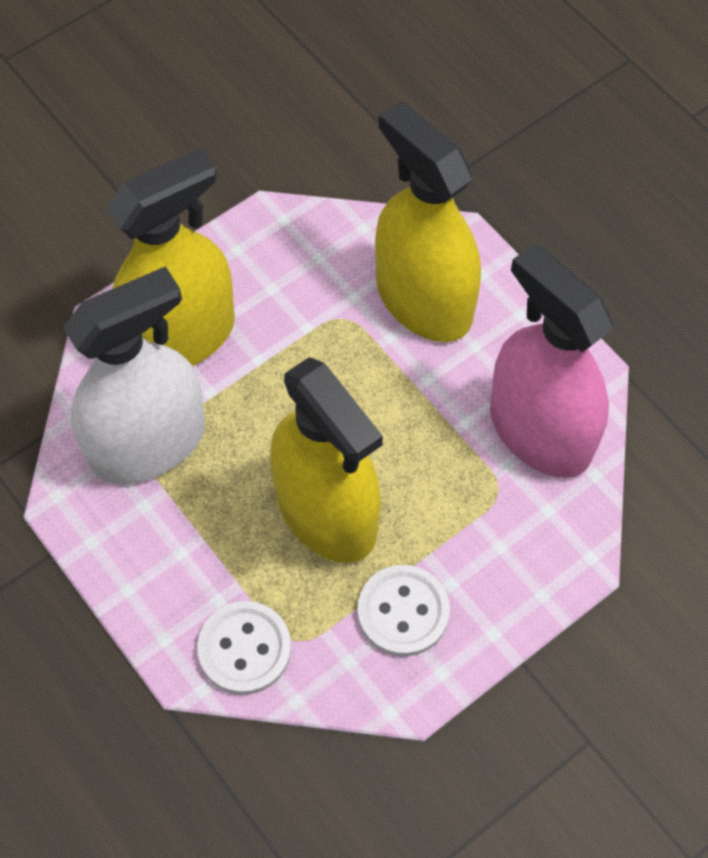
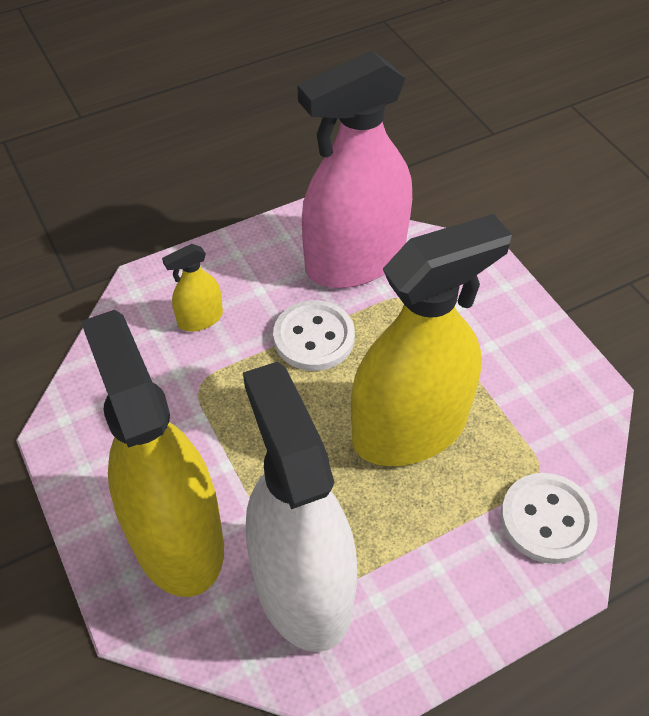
camera: 80 degrees left, 10 degrees down
(403, 612) = (515, 384): white button -> white button (314, 338)
(423, 300) = (200, 319): yellow spray bottle -> yellow spray bottle, size x0.42

